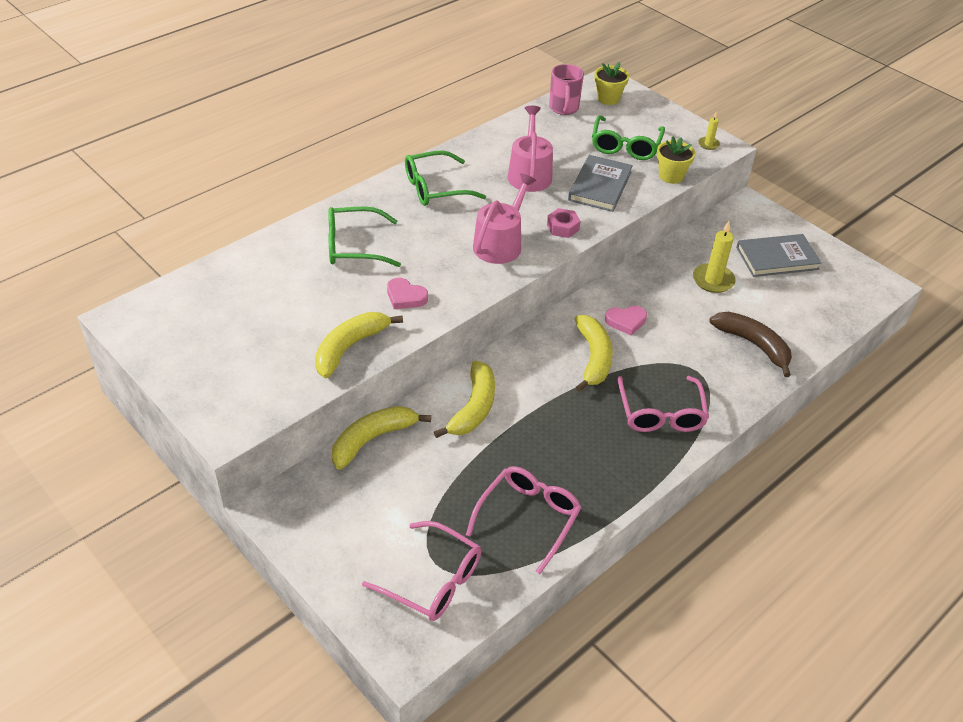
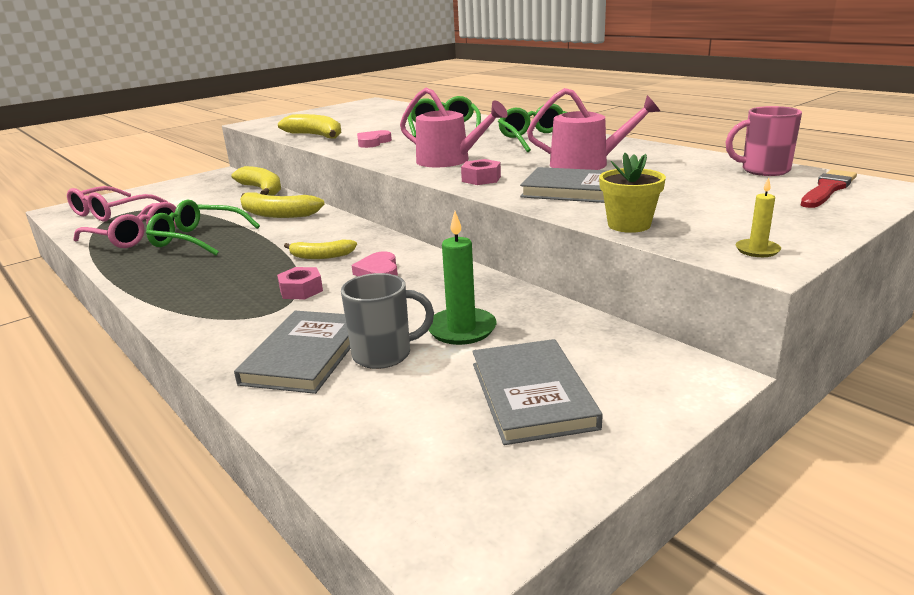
camera: 95 degrees right, 20 degrees down
(593, 358) = (320, 256): yellow banana -> yellow banana, size x0.63
(608, 98) = (827, 189): yellow flower pot -> red brush
(625, 145) = (695, 200): green glasses -> green glasses (198, 239)
(661, 361) = (301, 290): none -> pink nut
(661, 413) = (216, 289): pink glasses -> none
(713, 280) = (461, 329): yellow candle -> green candle
(747, 311) = (384, 354): none -> grey mug
(754, 345) = (305, 355): brown banana -> grey book

